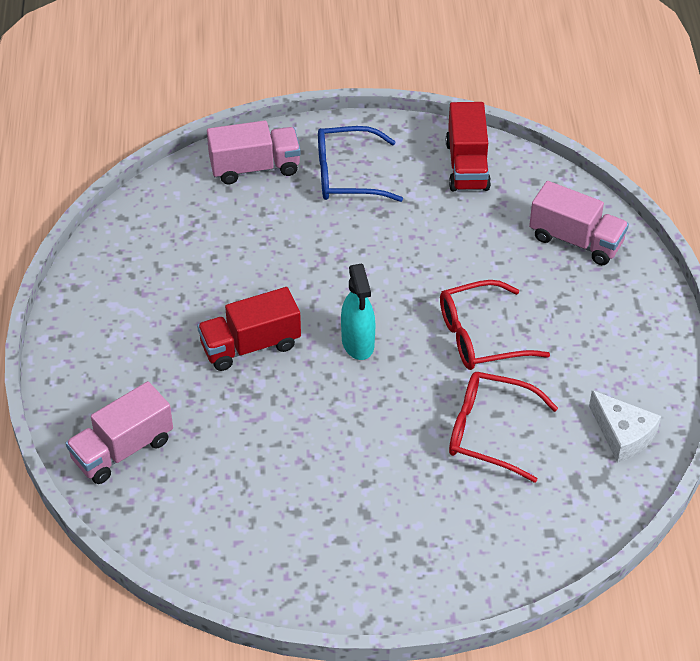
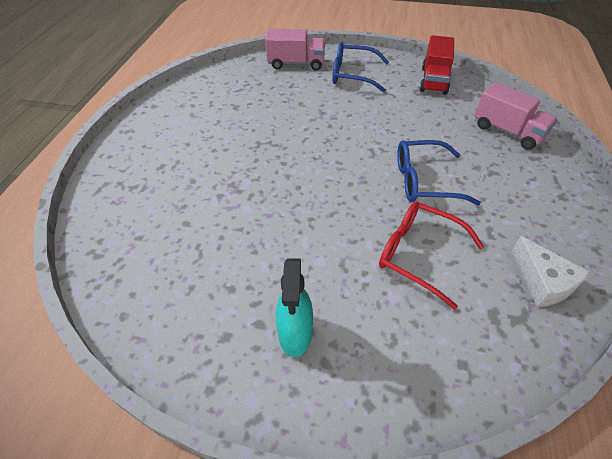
camera: 15 degrees right, 0 degrees up
(122, 450) = (122, 210): pink truck -> none
(250, 345) = (249, 157): red truck -> none
(358, 343) = (328, 169): turquoise spray bottle -> turquoise spray bottle (295, 334)
(480, 336) = (424, 181): red glasses -> blue glasses

